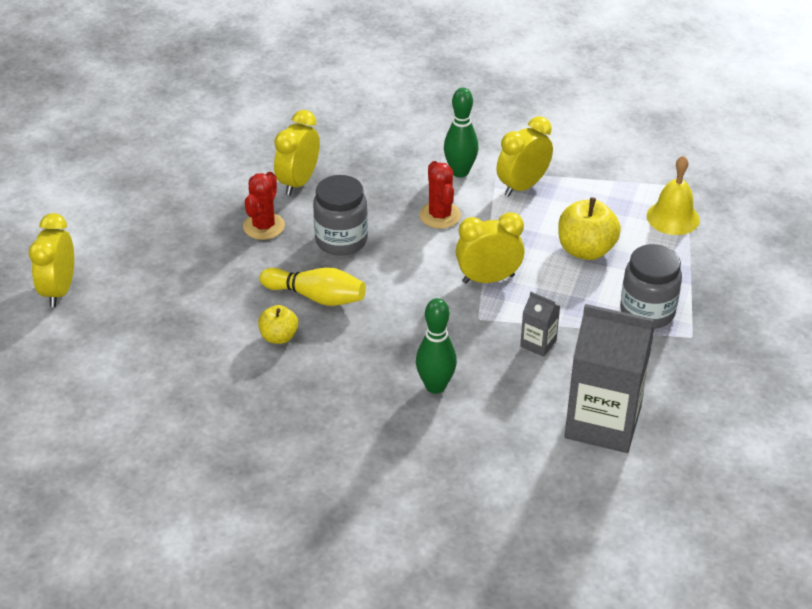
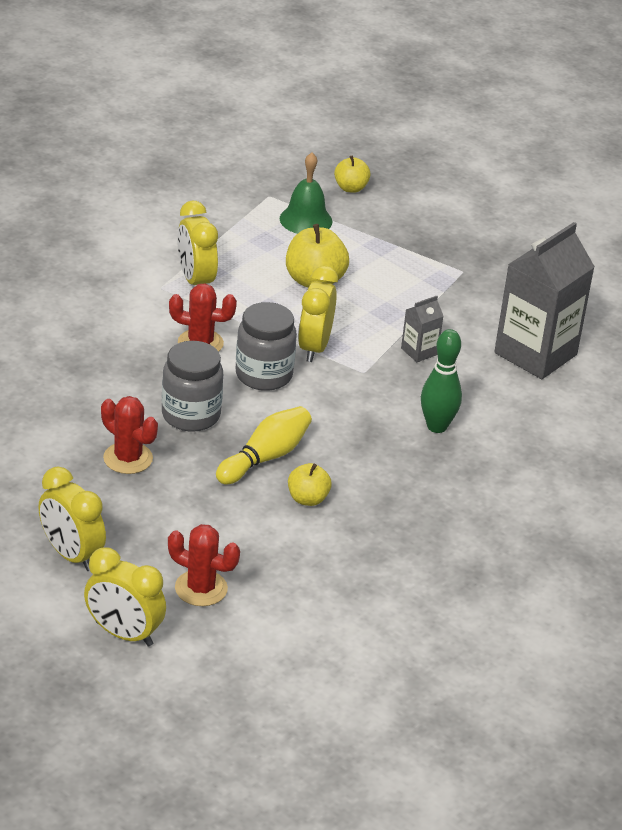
camera: 70 degrees left, 5 degrees down
(132, 313) = (201, 588): none -> red cactus
(298, 182) = (72, 413): yellow clock -> yellow clock (71, 555)
(460, 172) = (142, 308): green bowling pin -> none
(647, 312) = (418, 281): grey jar -> grey jar (264, 375)
(673, 217) = (306, 220): yellow bell -> green bell
(751, 228) = (350, 188): none -> yellow apple

